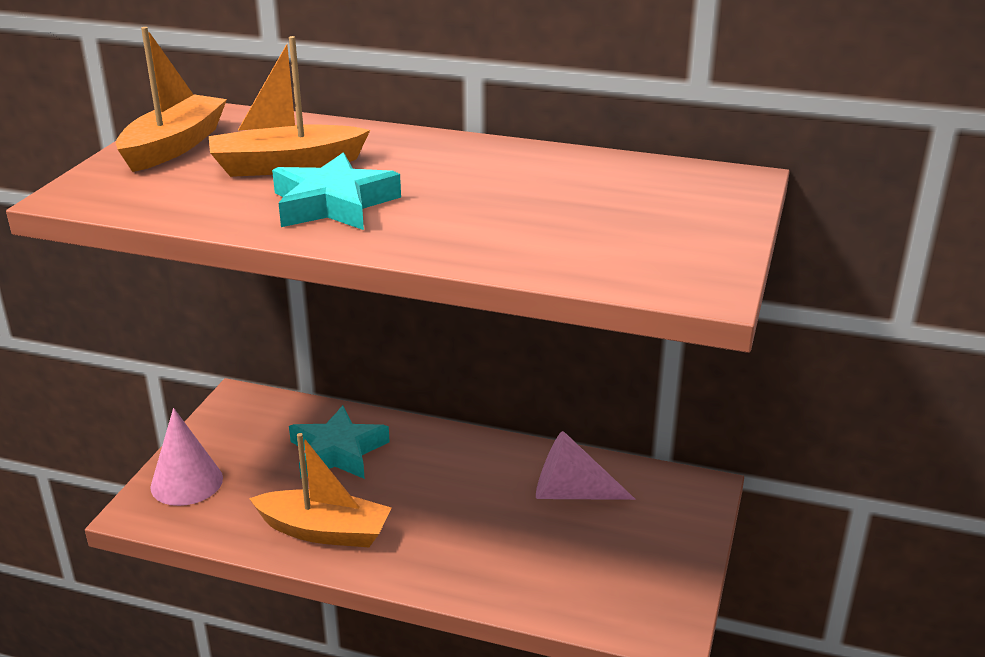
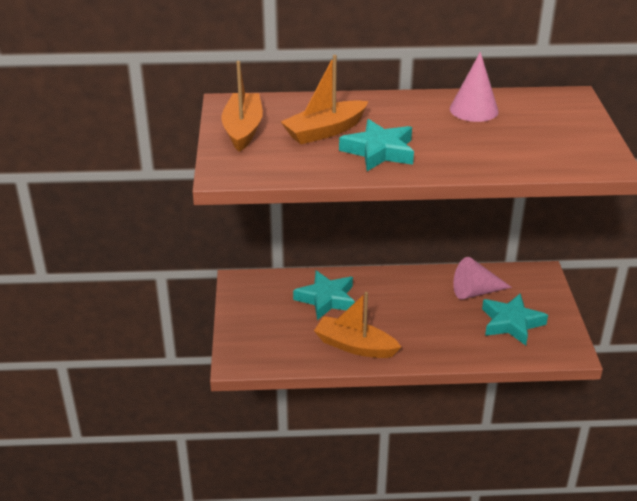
camera: 20 degrees left, 5 degrees up
(186, 482) = (250, 338): pink cone -> pink cone (474, 110)
(324, 531) = (355, 346): orange boat -> orange boat turned 150 degrees counterclockwise
(595, 556) = (511, 323): none -> turquoise star

